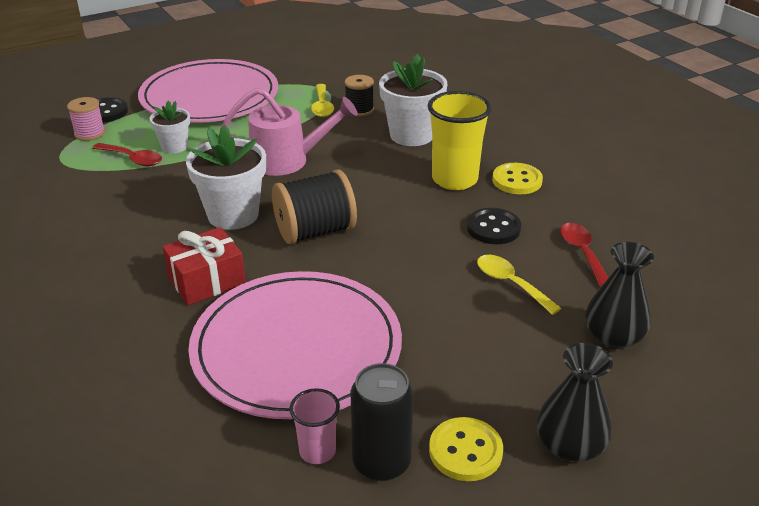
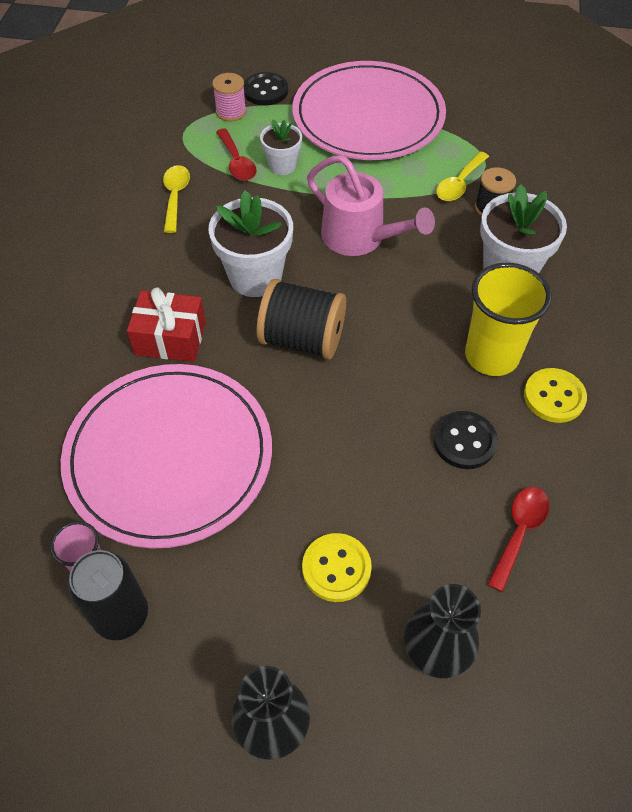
camera: 40 degrees right, 20 degrees up
(465, 451) = (188, 657): yellow button -> yellow button (336, 568)
(511, 283) = (409, 517): yellow spoon -> yellow spoon (175, 197)

